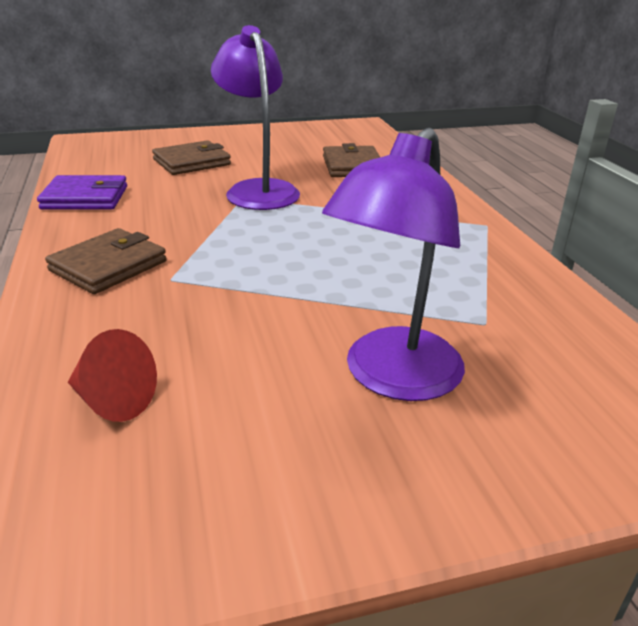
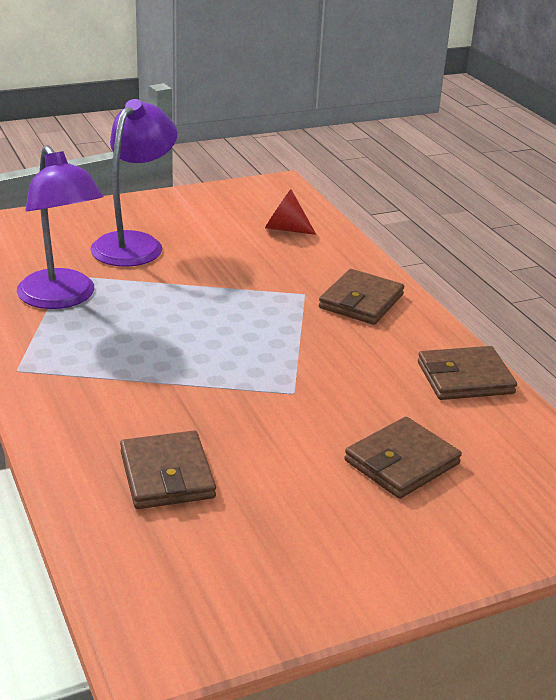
camera: 170 degrees right, 0 degrees up
(85, 198) = (465, 378): purple wallet -> brown wallet
(258, 190) = (282, 408): purple lamp -> purple lamp (62, 298)

